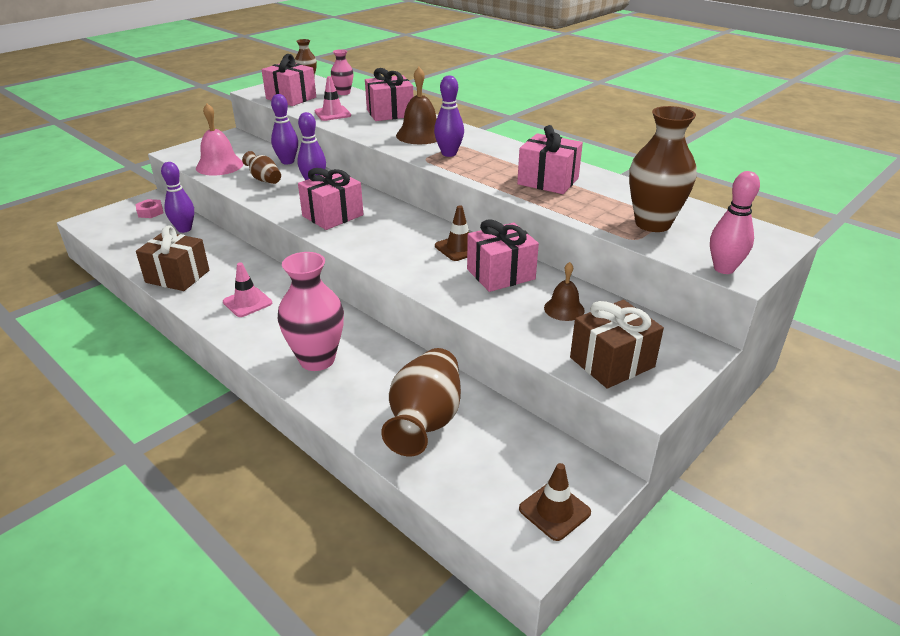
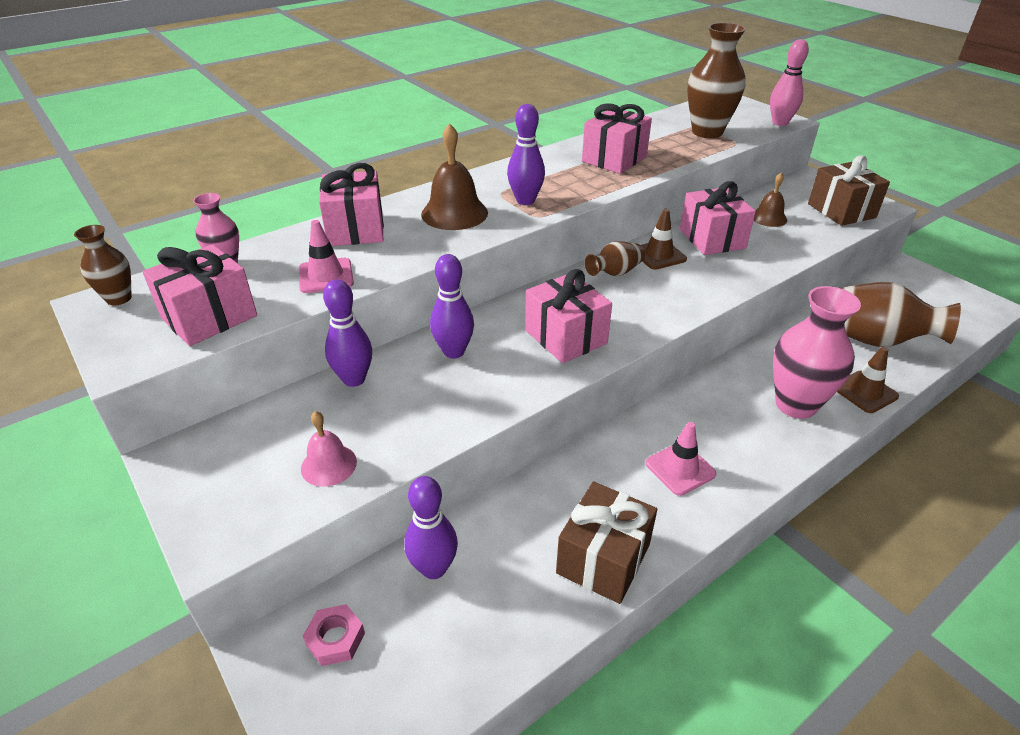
camera: 80 degrees left, 5 degrees up
(219, 165) = (329, 465): pink bell -> pink bell, size x0.61
(264, 179) = (418, 404): brown vase -> brown vase (615, 273)
(554, 511) = (948, 291): brown traffic cone -> brown traffic cone (865, 392)

